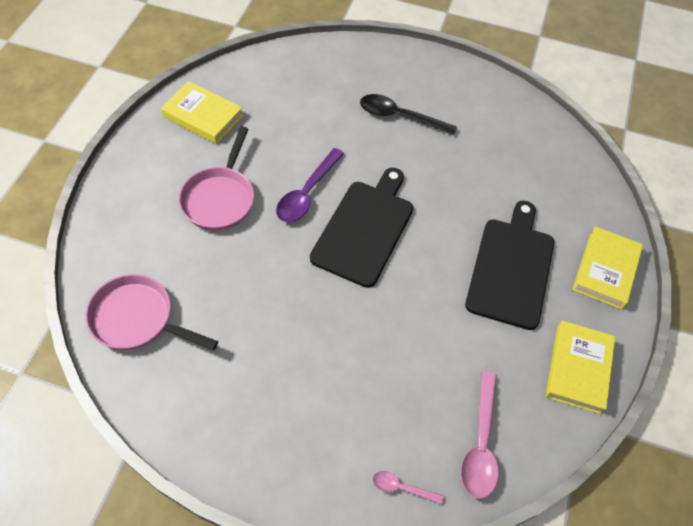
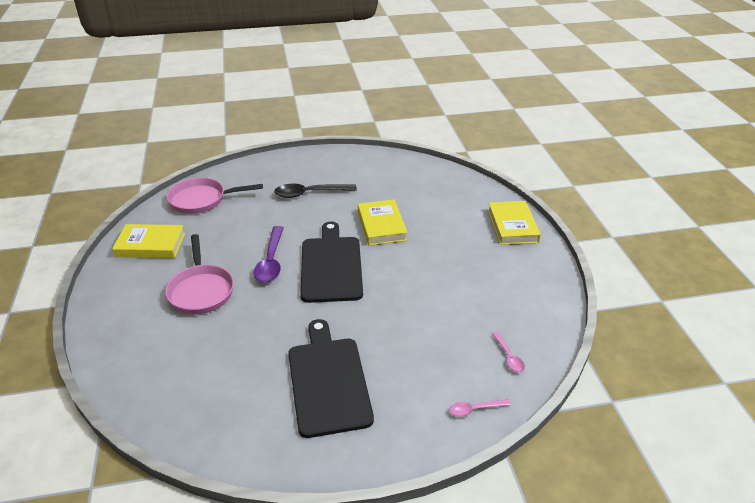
camera: 25 degrees left, 20 degrees down
(137, 319) = (182, 397): pink pan -> pink pan (202, 200)
(480, 444) = (508, 357): pink spoon -> pink spoon, size x0.53
(511, 268) = (452, 248): black cutting board -> black cutting board (328, 381)
(578, 369) = (538, 286): yellow book -> yellow book (381, 226)

